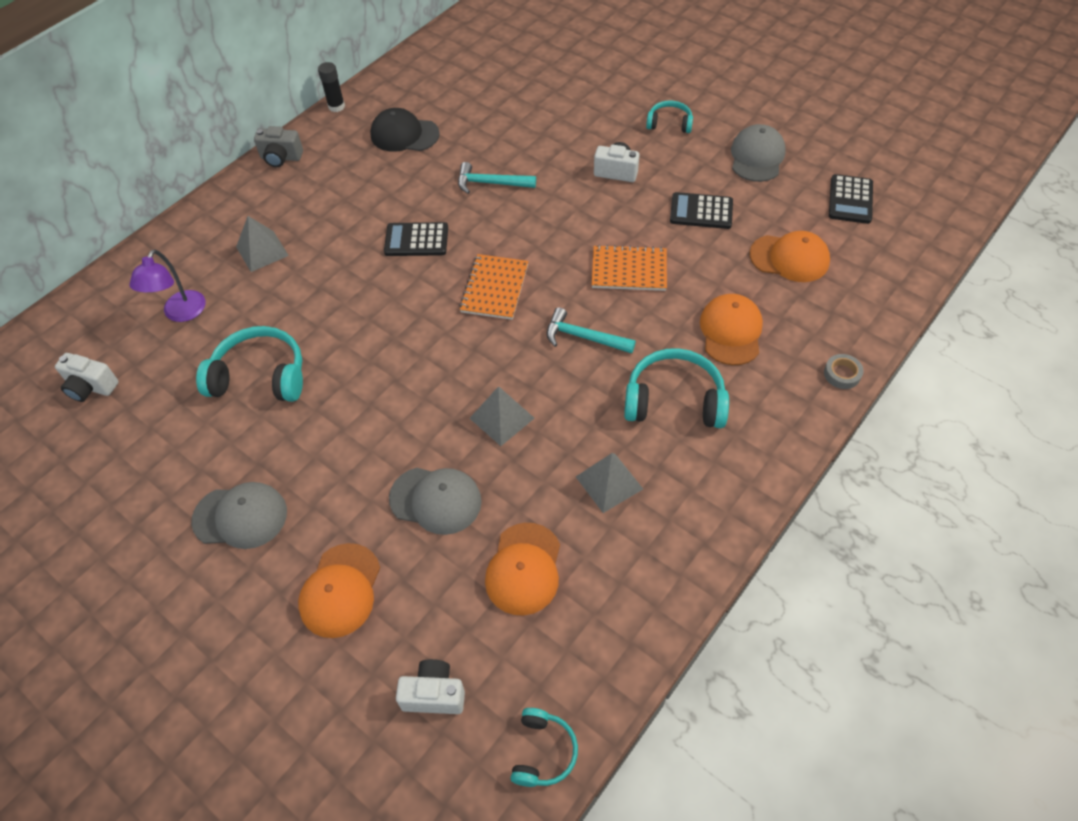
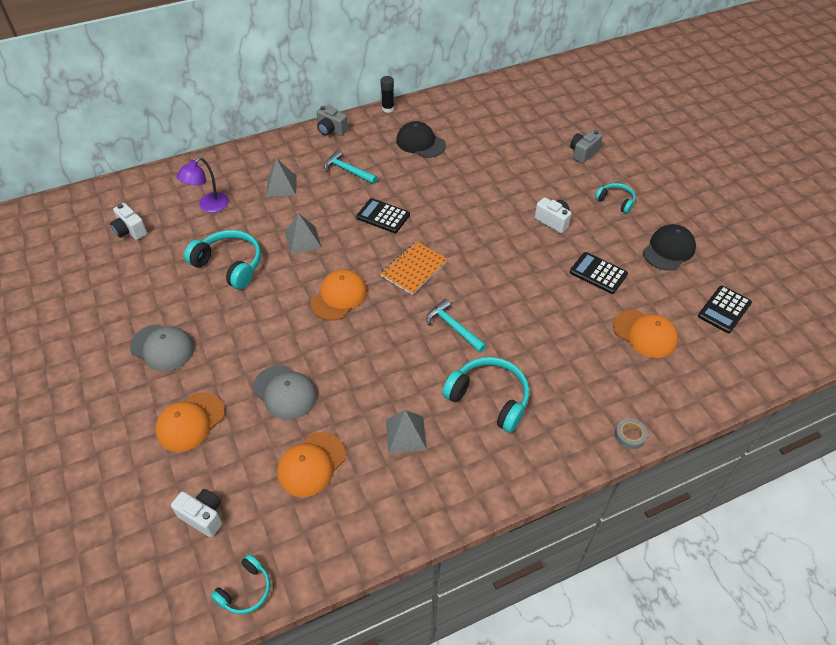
camera: 25 degrees right, 5 degrees down
(491, 183) = (458, 197): turquoise hammer -> turquoise hammer (348, 171)
(502, 418) = (362, 358): grey pyramid -> grey pyramid (303, 240)
(600, 81) = (583, 153): none -> grey camera
(629, 270) = (516, 294): orange notebook -> none
(731, 331) = (563, 368): orange cap -> orange cap (339, 297)
(757, 157) = (668, 250): grey cap -> black cap

